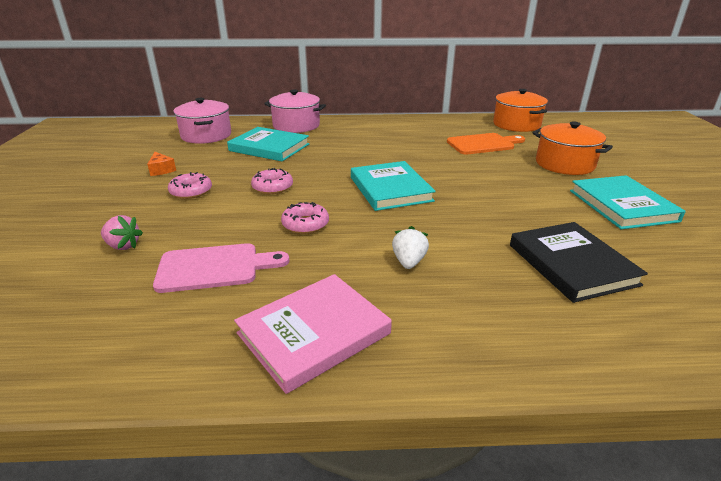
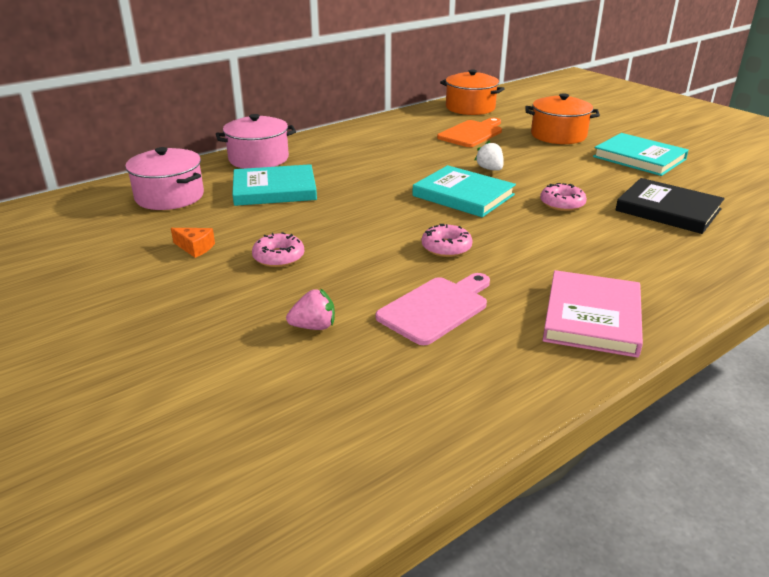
camera: 35 degrees left, 0 degrees up
(272, 187) = (355, 226): pink donut -> pink donut (562, 204)
(409, 262) = (571, 246): white strawberry -> white strawberry (490, 169)

